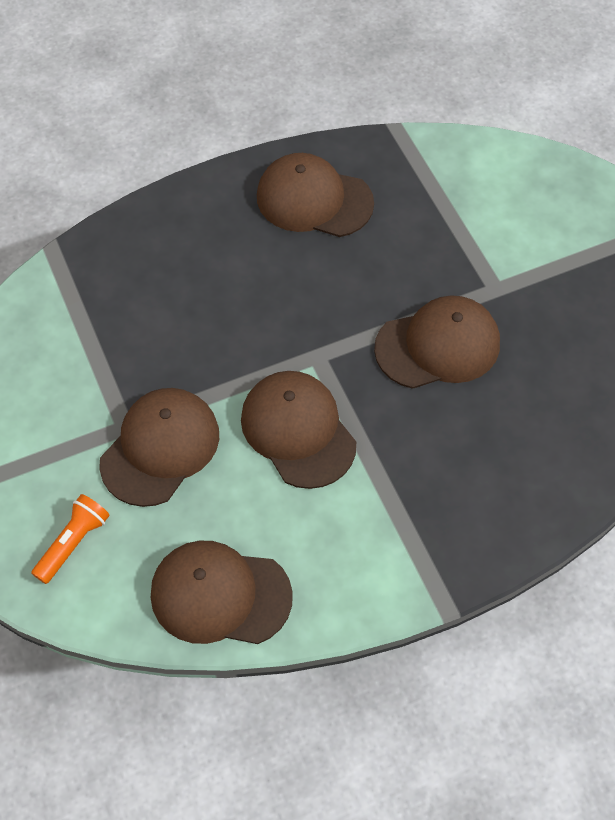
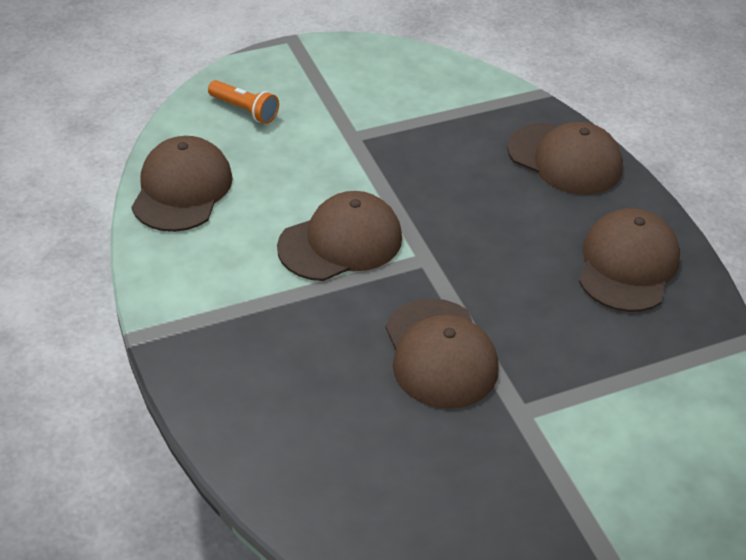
camera: 90 degrees right, 15 degrees down
(160, 448) = (329, 156): brown cap -> brown cap (565, 159)

